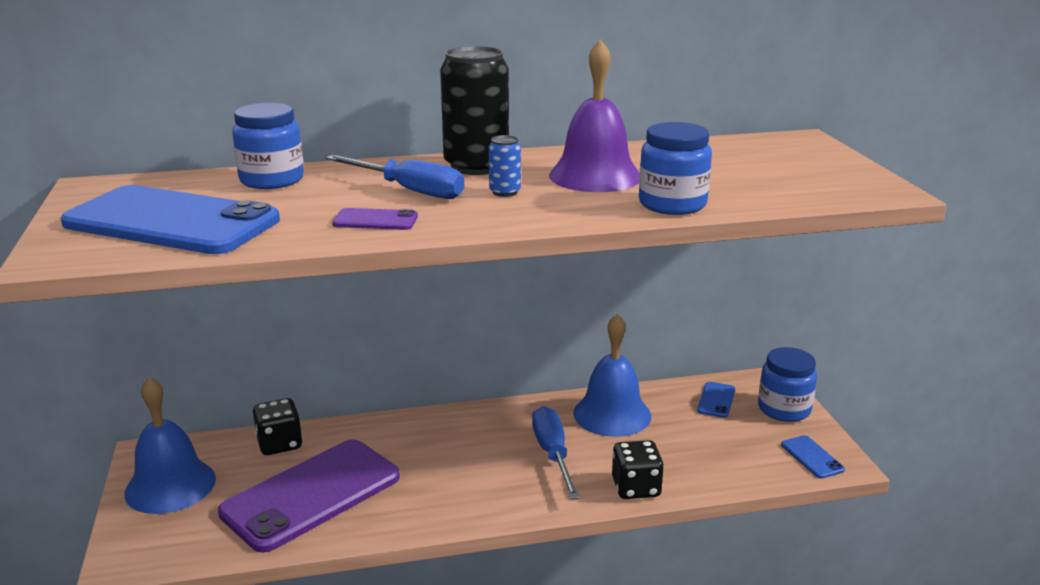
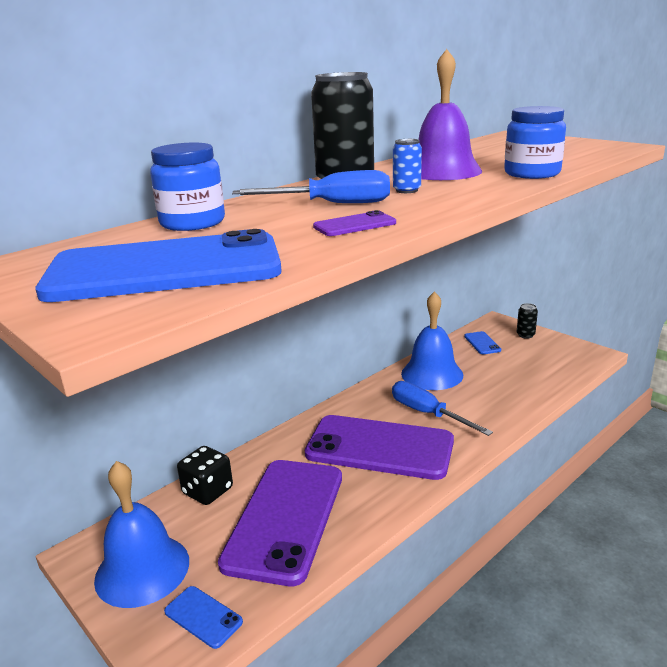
camera: 30 degrees left, 0 degrees up
(464, 468) = (379, 448): none -> purple phone
(636, 488) = (506, 413): black dice -> none
(784, 409) = (525, 335): blue jar -> black can
(812, 457) = (576, 356): blue phone -> blue phone (203, 616)

